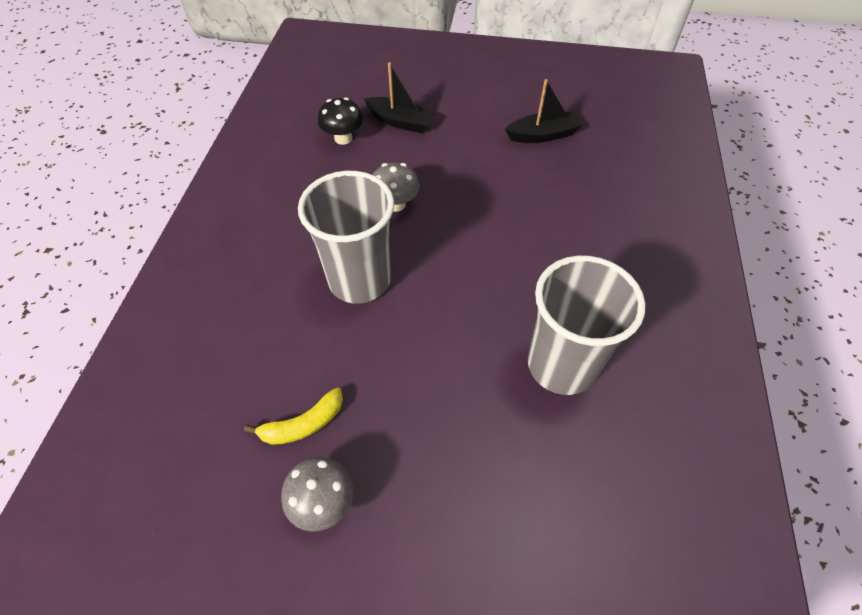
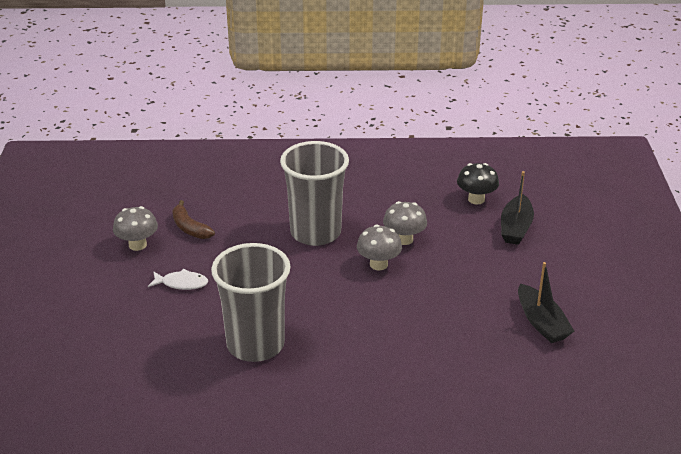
camera: 80 degrees right, 20 degrees down
(303, 424) = (190, 228): yellow banana -> brown banana
(430, 442) = (182, 283): none -> white fish
(434, 232) = (378, 264): none -> grey mushroom

